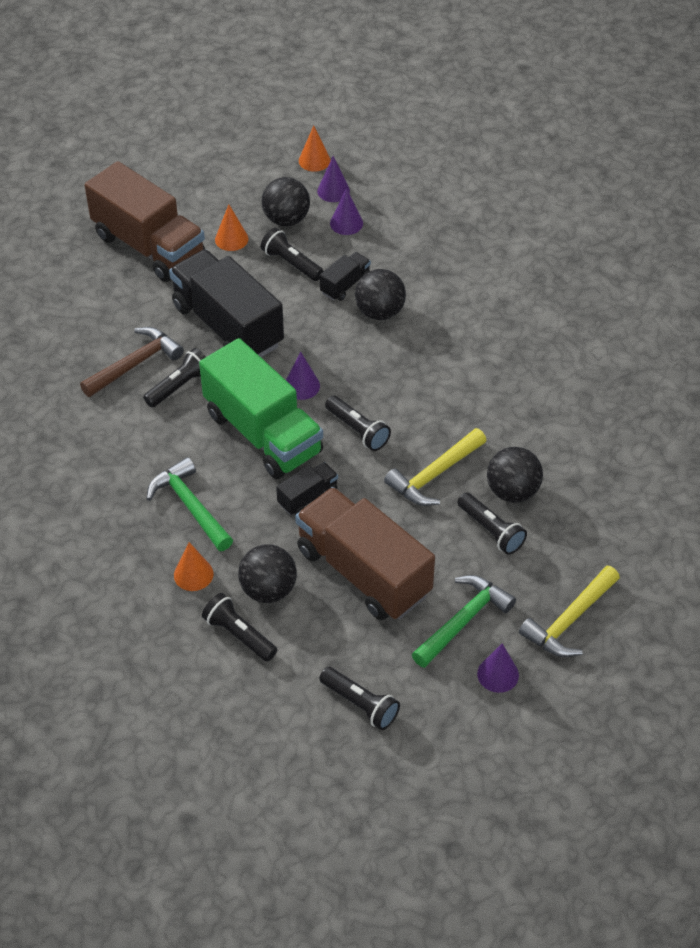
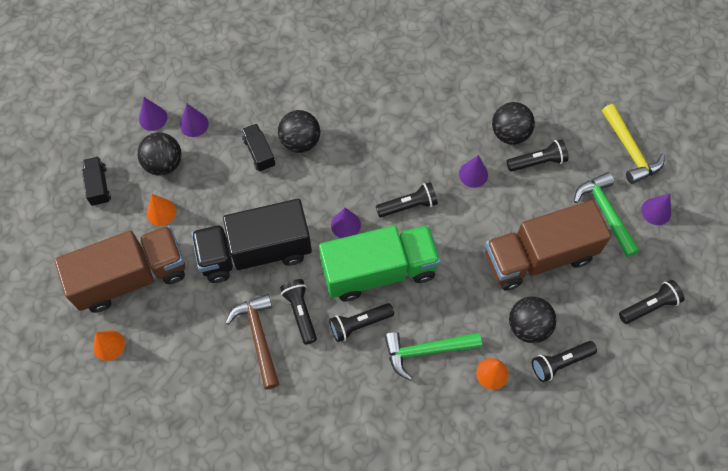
camera: 65 degrees left, 15 degrees up
(291, 263) = (214, 180): black flashlight -> black flashlight (359, 324)
(308, 497) = (455, 265): black truck -> black truck (98, 186)
(314, 160) = (110, 117): orange cone -> orange cone (108, 345)
(434, 475) = (473, 174): yellow hammer -> purple cone

